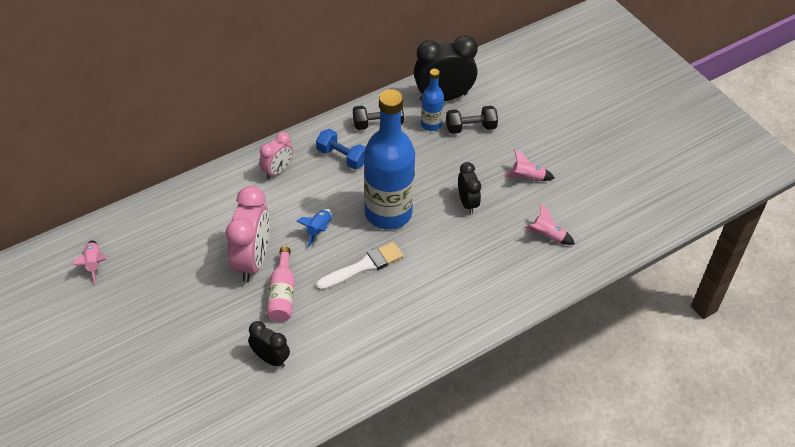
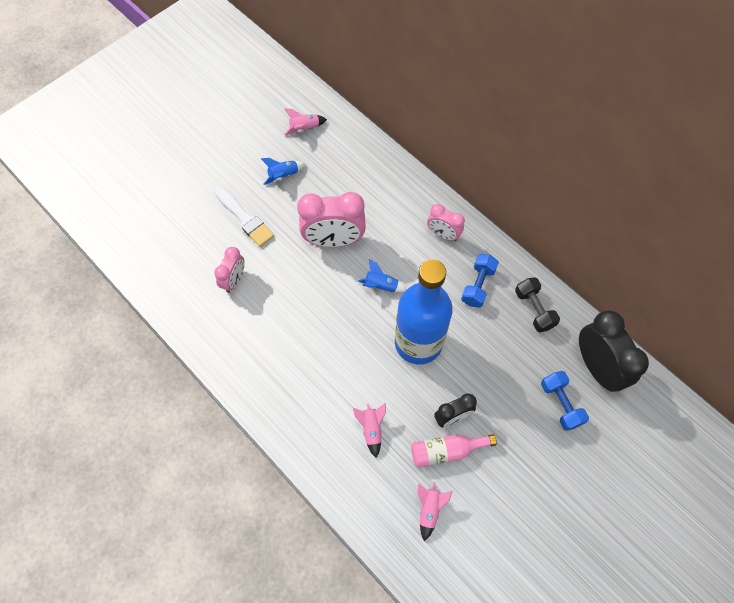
camera: 80 degrees right, 15 degrees up
(150, 294) = (283, 175): none -> blue rocket
(270, 359) = (234, 280): black clock -> pink clock
(282, 294) = (303, 273): pink bottle -> pink bottle (446, 451)
(363, 267) = (347, 333): white brush -> white brush (244, 218)
(431, 124) = (551, 362): blue bottle -> none
(470, 128) = (561, 404): black dumbbell -> blue dumbbell
(527, 178) = (506, 477): pink rocket -> pink rocket (371, 429)

